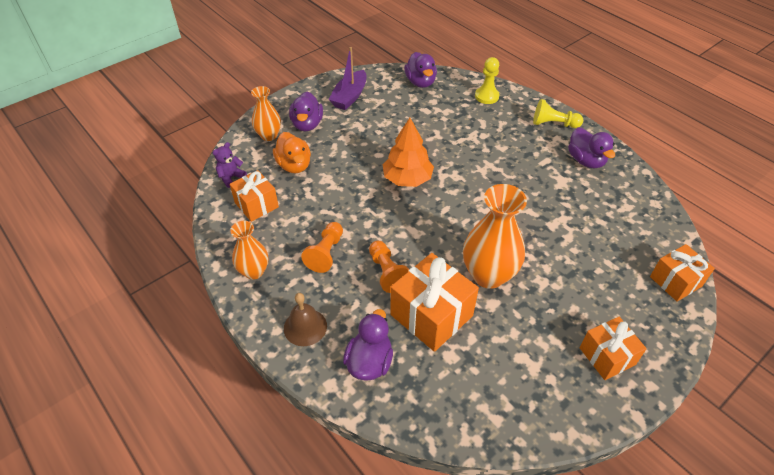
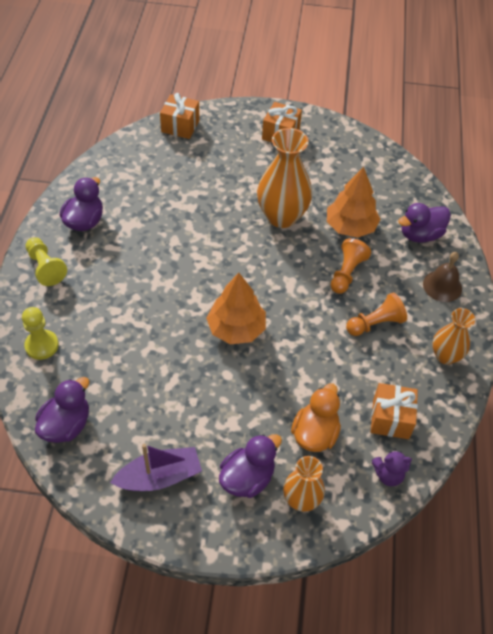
camera: 135 degrees left, 5 degrees up
(431, 315) = (350, 226): orange gift -> orange tree

